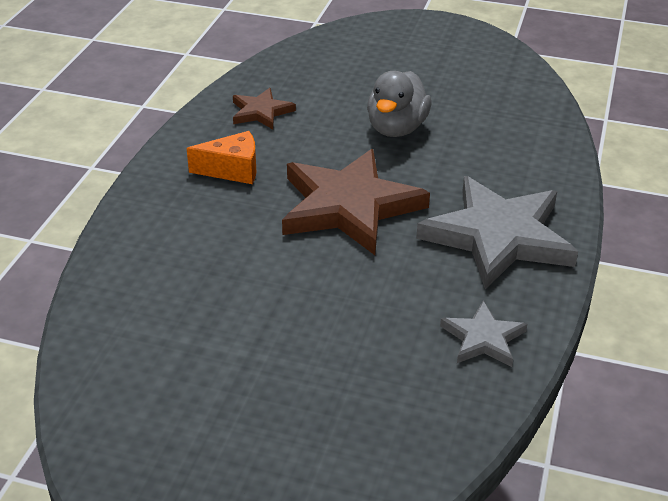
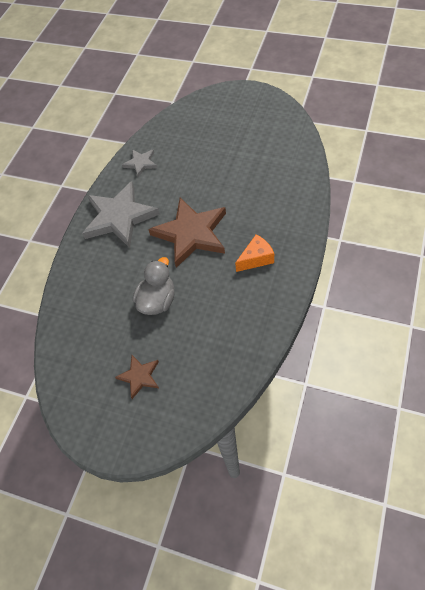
camera: 170 degrees left, 20 degrees up
(232, 170) = (256, 259): orange cheese -> orange cheese turned 150 degrees clockwise
(261, 112) = (244, 315): brown star -> brown star (139, 376)

